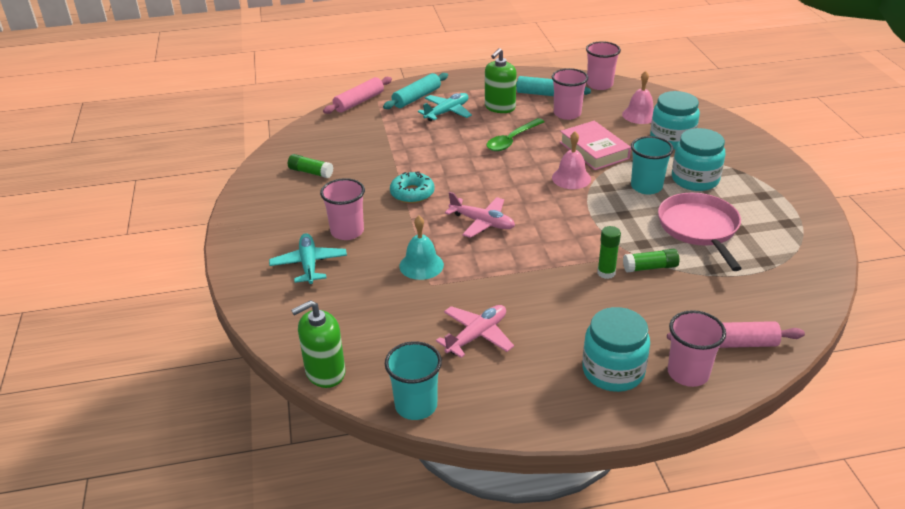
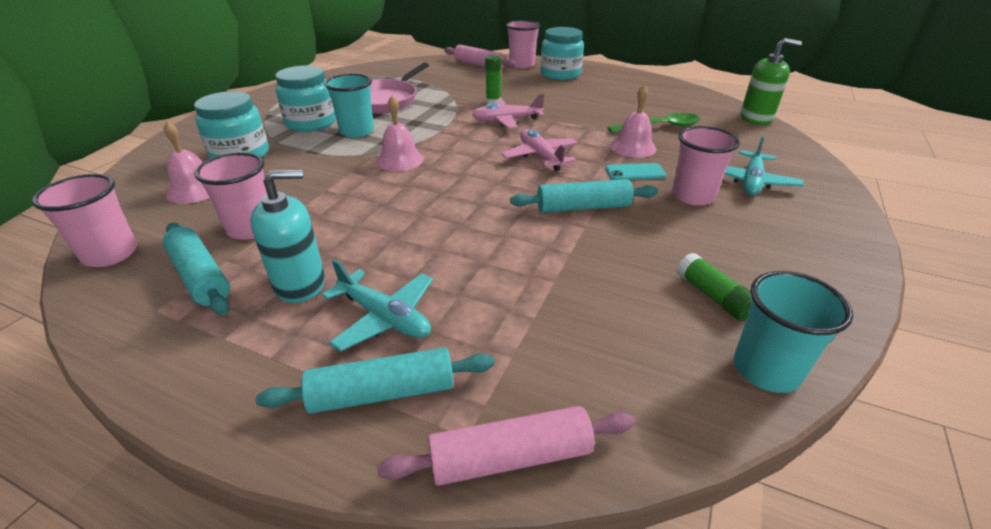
camera: 145 degrees left, 0 degrees up
(400, 237) = (635, 172): none -> turquoise phone
(412, 193) = (583, 207): turquoise donut -> turquoise rolling pin
(416, 405) = (695, 93): turquoise cup -> turquoise cup (766, 370)
(421, 265) = (633, 147): turquoise bell -> pink bell
(447, 112) = (384, 317): turquoise plane -> turquoise plane turned 135 degrees counterclockwise
(477, 336) = (627, 104): pink plane -> pink plane (506, 120)
(500, 107) = (300, 284): green soap dispenser -> turquoise soap dispenser
(512, 140) = (380, 222): green spoon -> green spoon (660, 127)
(594, 150) = (326, 174): pink book -> none
(650, 267) = (459, 96): green glue stick -> none

